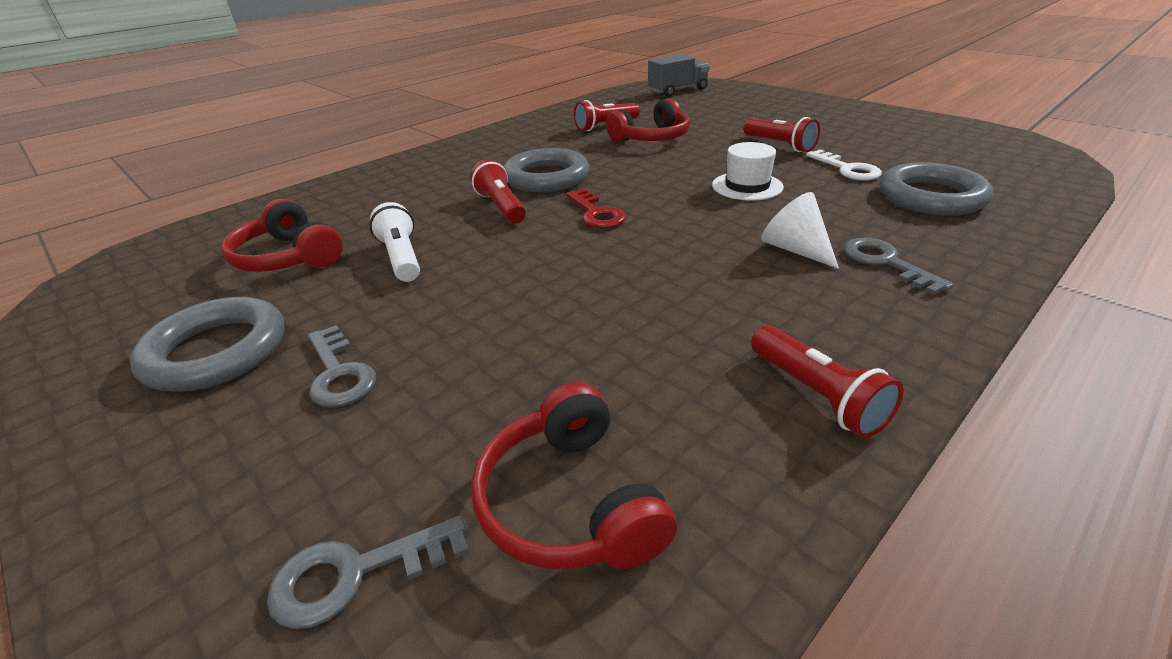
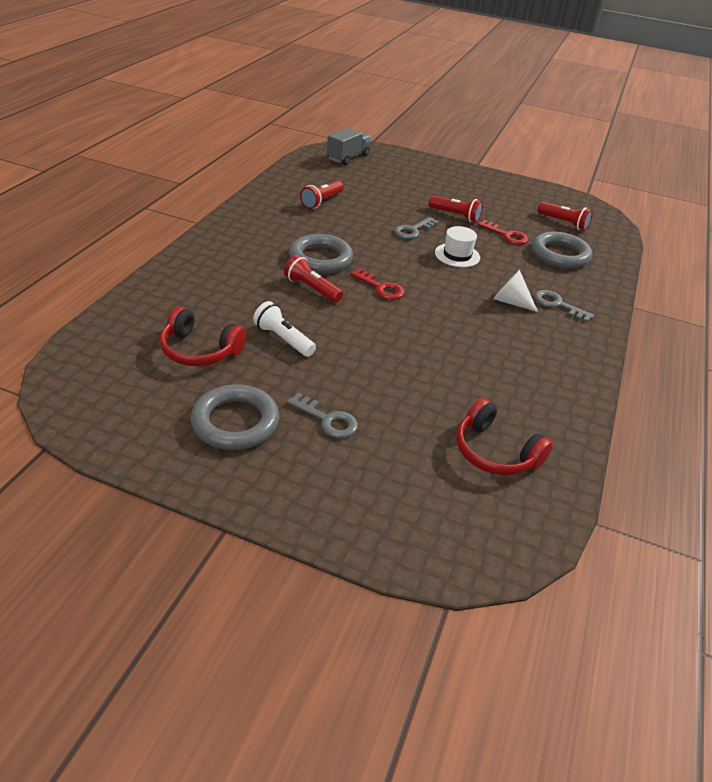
camera: 30 degrees left, 5 degrees up
(356, 573) = (433, 500): grey key -> grey key (413, 230)
(652, 138) = (366, 213): red headphones -> none
(817, 395) = (563, 384): red flashlight -> red flashlight (563, 223)
(847, 169) = (506, 235): white key -> red key

